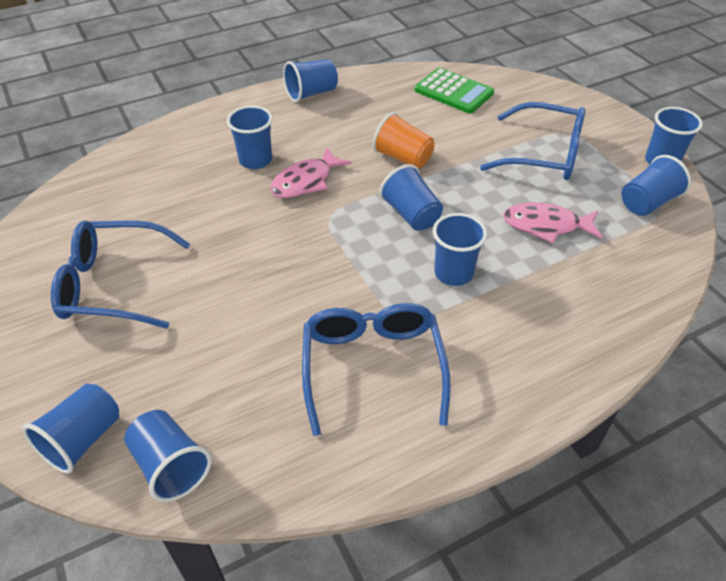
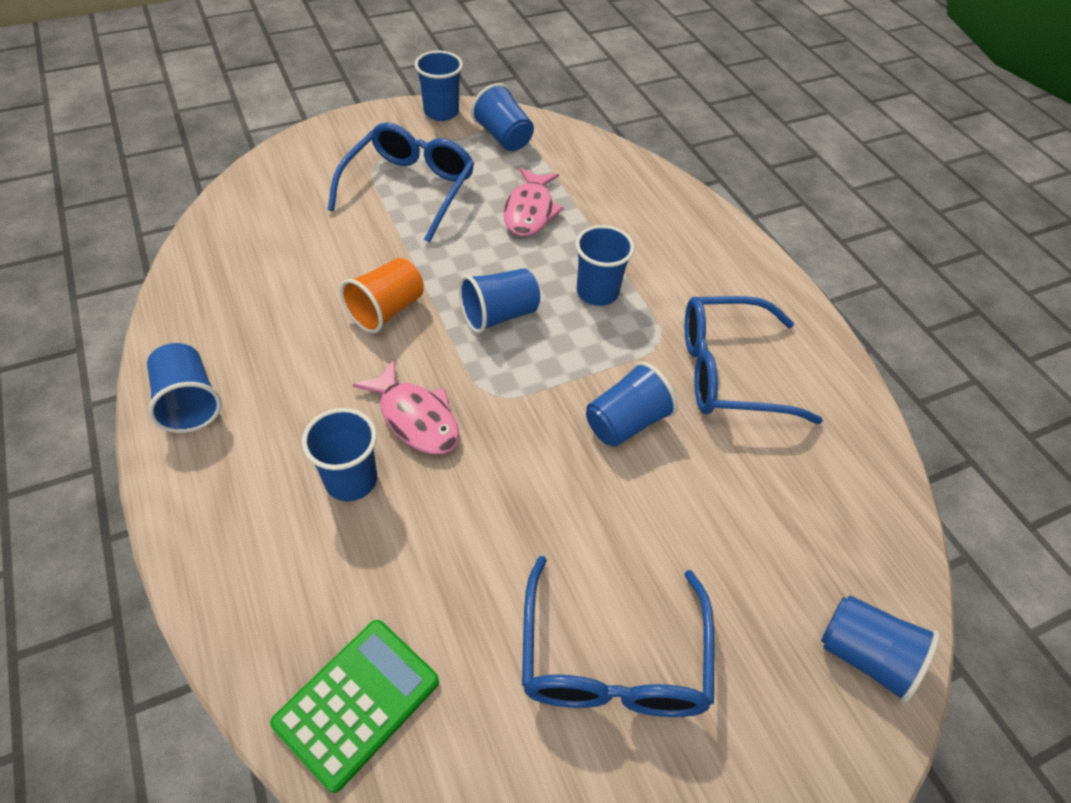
camera: 90 degrees left, 5 degrees up
(171, 466) = (877, 554): blue cup -> blue cup (626, 422)
(453, 92) = (250, 242): green calculator -> green calculator (357, 702)

